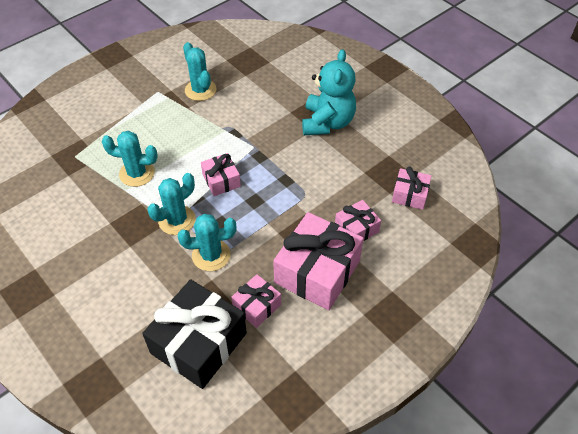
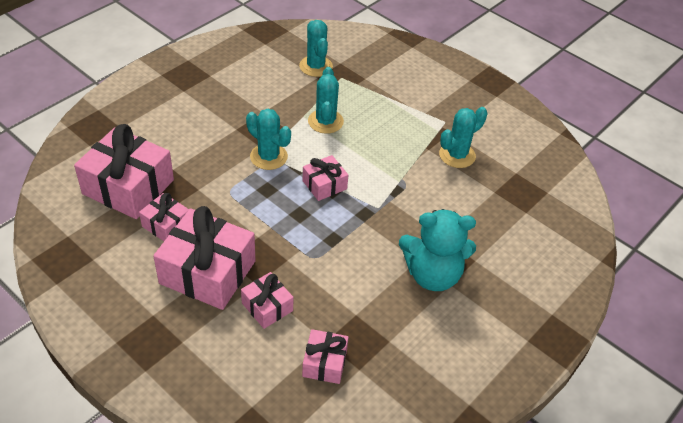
camera: 80 degrees right, 5 degrees down
(198, 343) = (128, 187): black gift -> pink gift
(211, 255) = (227, 186): turquoise cactus -> turquoise cactus (316, 66)

